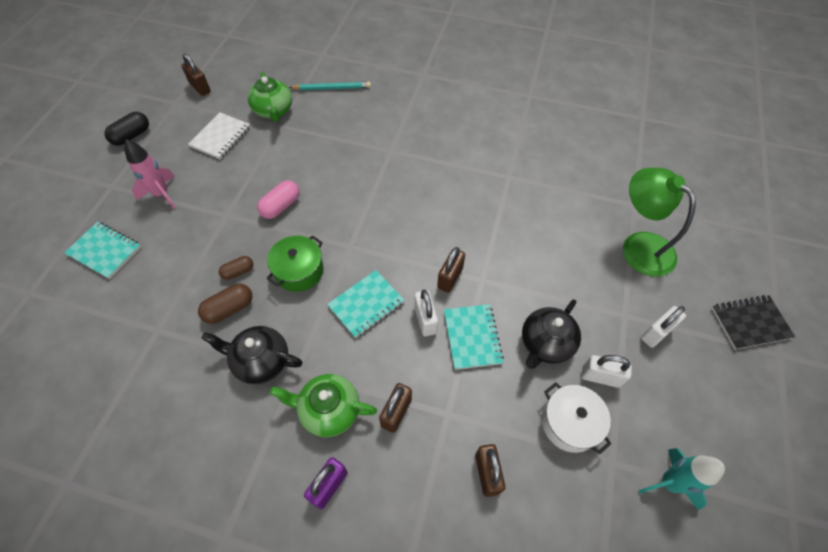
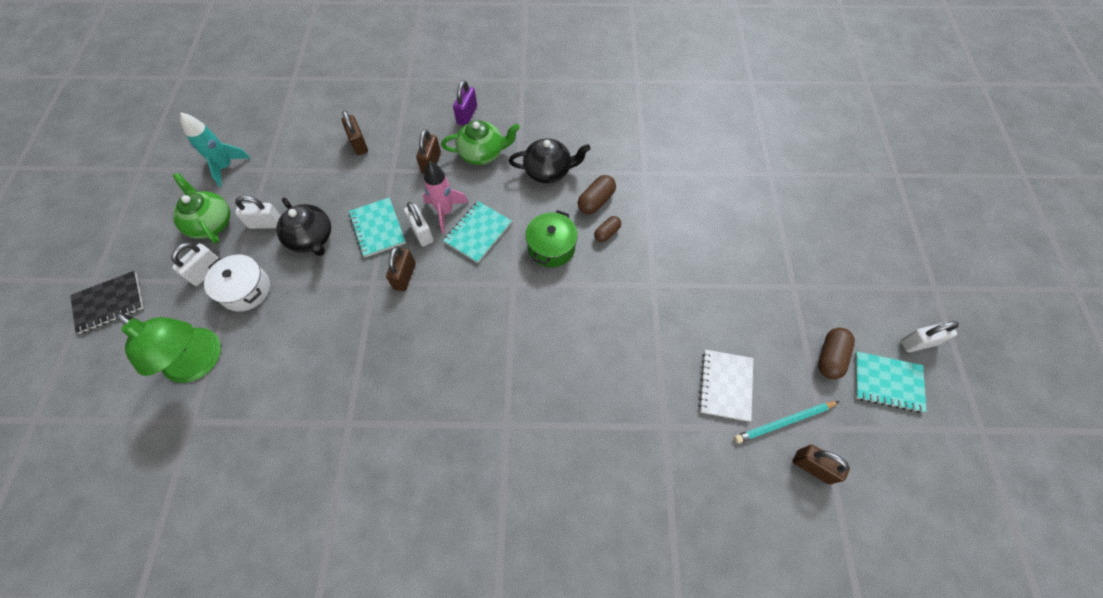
camera: 165 degrees right, 5 degrees up
(60, 130) = (918, 342): none -> white padlock
(105, 251) = (740, 221): turquoise notebook -> turquoise notebook (887, 382)
(132, 136) = (830, 357): black capsule -> brown capsule
(162, 194) = (734, 291): pink rocket -> pink rocket (445, 212)
(273, 111) = (686, 451): green teapot -> green teapot (211, 223)
(281, 206) = (602, 310): pink capsule -> none
(332, 88) = (628, 525): turquoise pencil -> turquoise pencil (784, 422)
(545, 344) = (312, 238): black teapot -> black teapot turned 120 degrees clockwise
(569, 423) = (296, 186): white pot -> white pot (245, 289)

